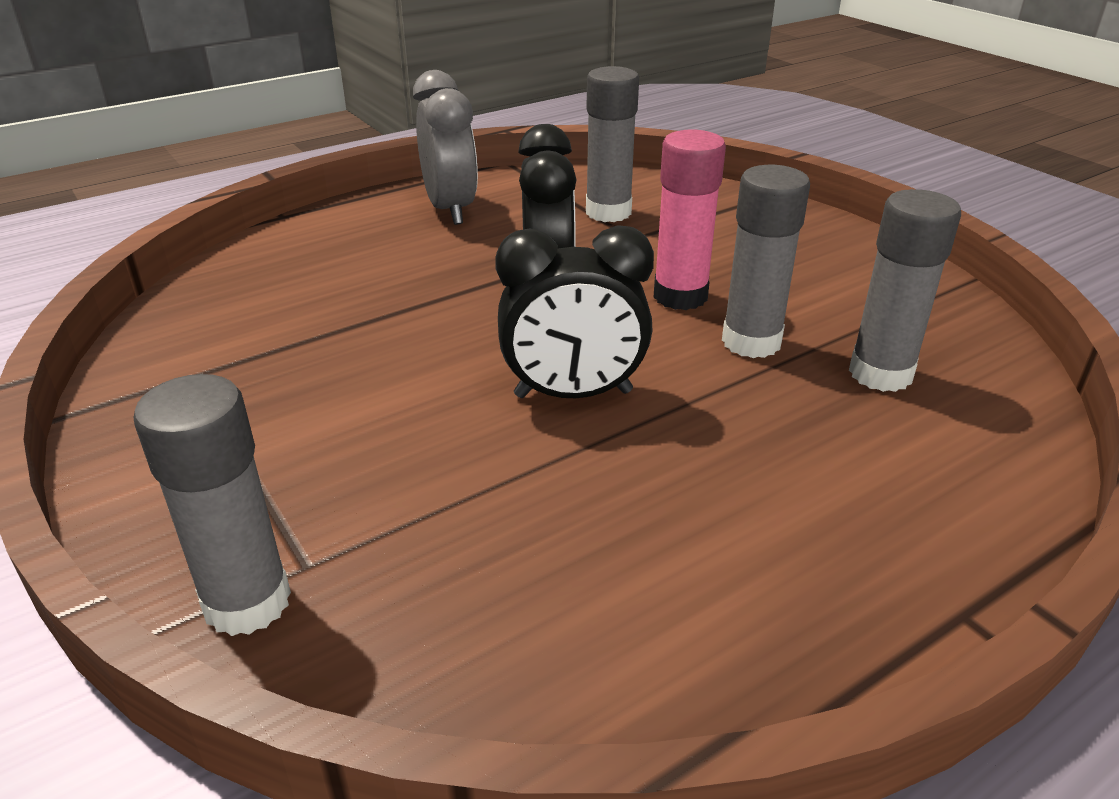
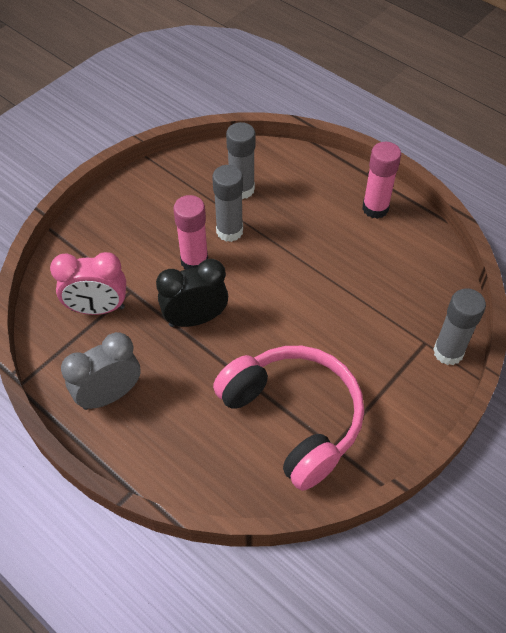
camera: 105 degrees left, 20 degrees up
(282, 345) = (294, 418): none -> pink headphones
(573, 394) = (292, 287): black clock -> none
(608, 212) = (98, 308): grey glue stick -> pink clock
(803, 593) = (375, 208): none -> pink glue stick

